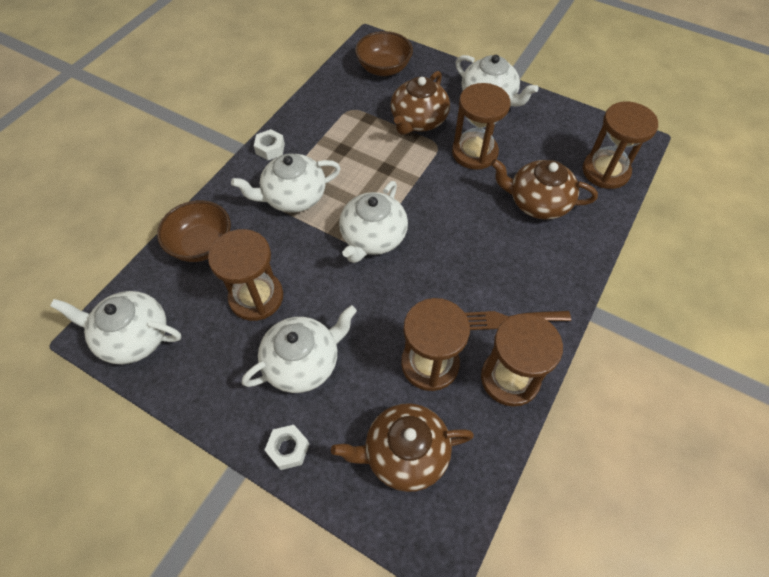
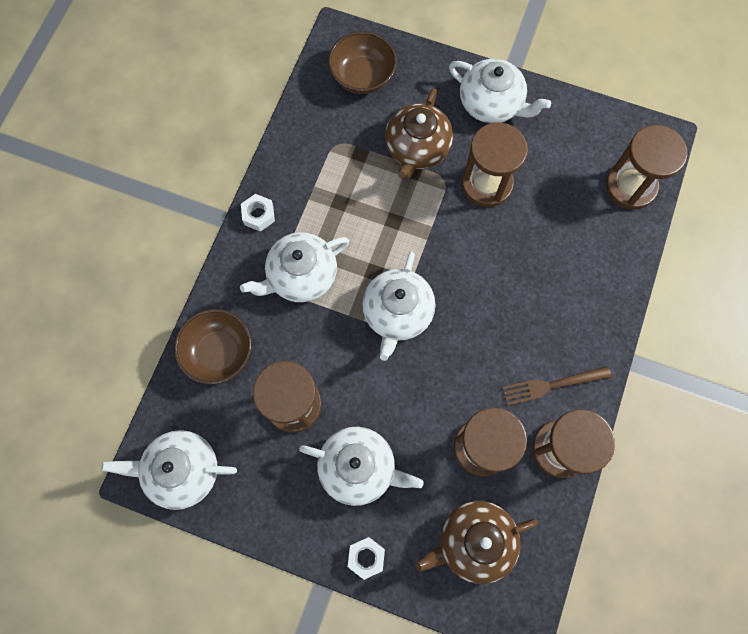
camera: 10 degrees left, 15 degrees up
(303, 362) = (359, 467): white teapot -> white teapot turned 60 degrees clockwise
(537, 202) = (562, 239): brown teapot -> none

